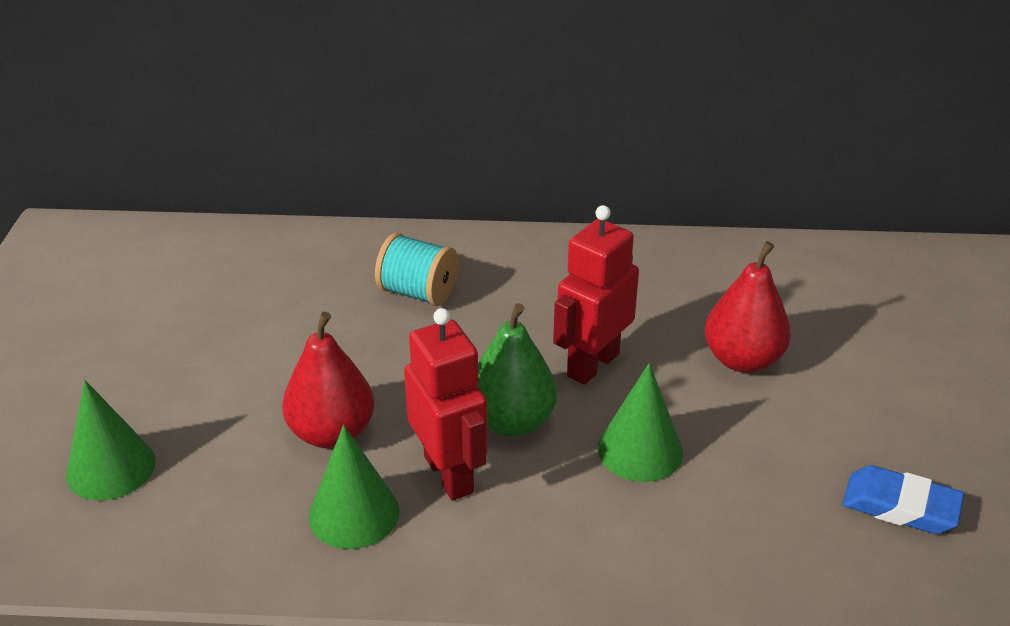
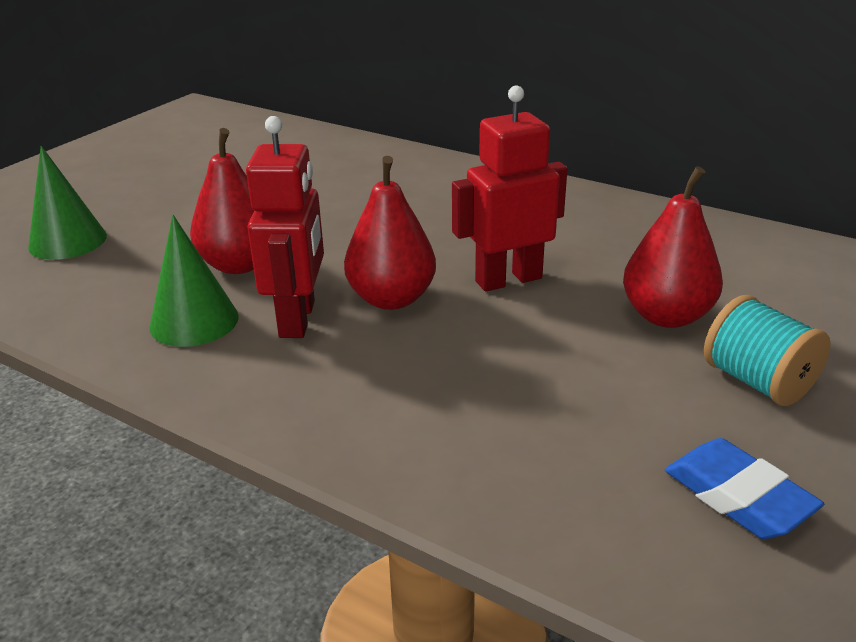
camera: 30 degrees right, 5 degrees down
(418, 293) = (408, 195): turquoise spool -> turquoise spool (758, 382)
(511, 421) = (391, 299): green pear -> red pear
(640, 450) = (487, 354): green cone -> none

